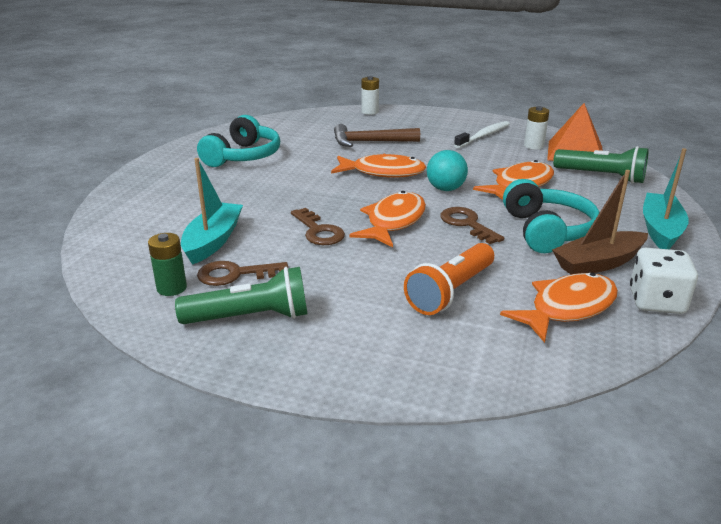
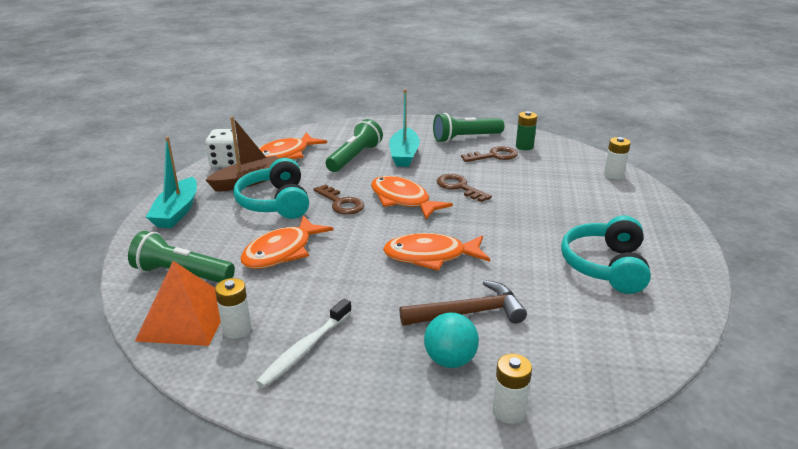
camera: 170 degrees right, 0 degrees up
(112, 230) = (613, 175): none -> white battery
(213, 241) = (531, 174): turquoise boat -> turquoise boat (404, 155)
(393, 221) = (403, 200): orange fish -> orange fish turned 120 degrees clockwise
(445, 189) = (360, 239): turquoise ball -> turquoise ball (450, 360)
(450, 291) = (354, 157): orange flashlight -> green flashlight

